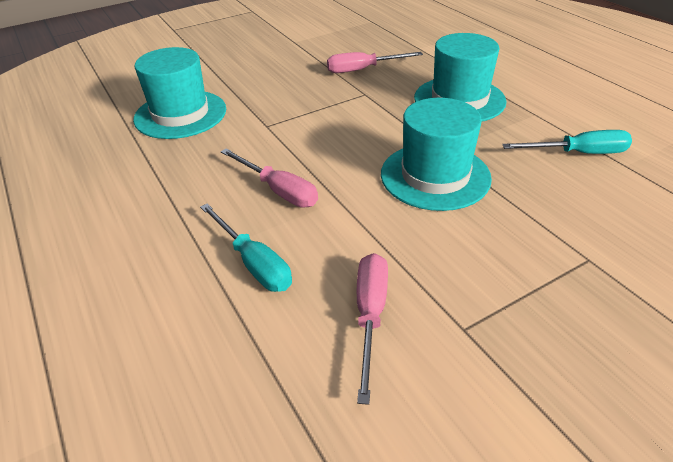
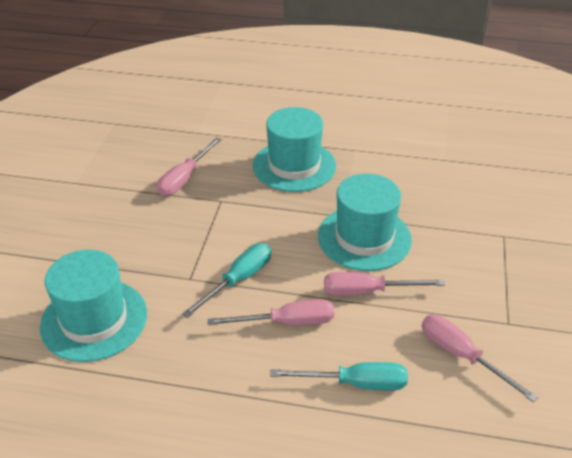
camera: 50 degrees left, 0 degrees up
(372, 212) = (367, 291): none -> pink screwdriver
(578, 153) = (414, 166): turquoise screwdriver -> turquoise screwdriver (238, 280)

